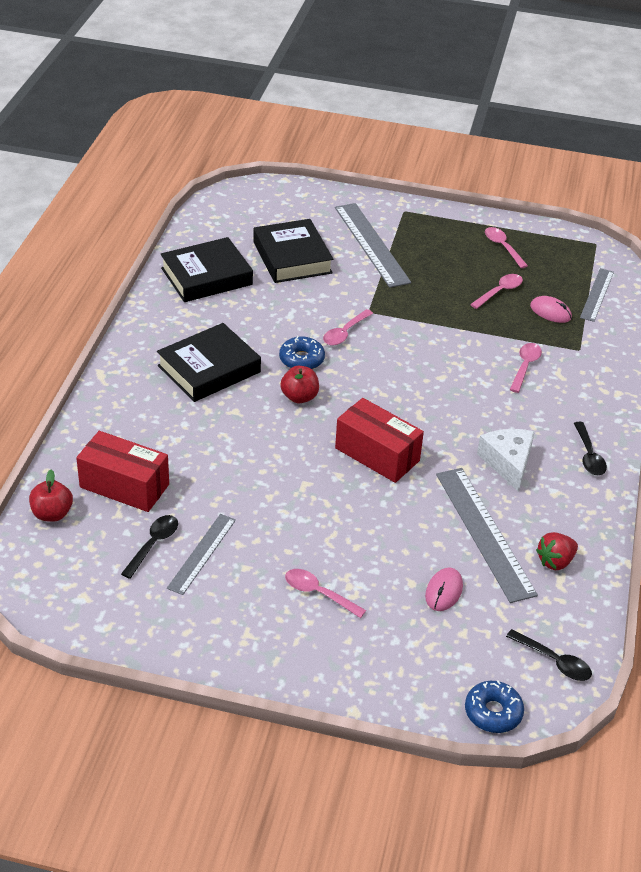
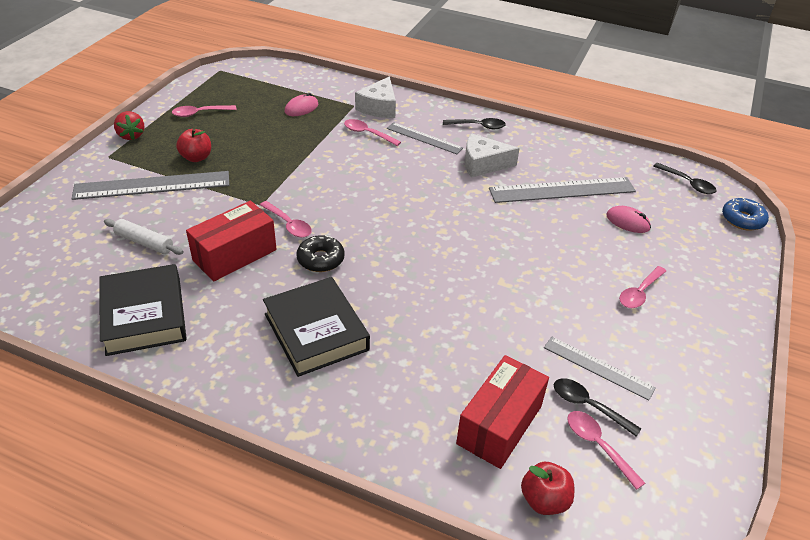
camera: 80 degrees left, 0 degrees up
(292, 257) = (144, 242): black book -> white rolling pin
(299, 397) = (378, 269): red apple -> red apple (196, 157)
(301, 359) = (320, 259): blue donut -> black donut
(377, 454) = (466, 231): red box -> red box (235, 255)
(499, 292) = (263, 127): pink spoon -> pink spoon (598, 446)
(554, 661) = (687, 183): black spoon -> black spoon turned 90 degrees clockwise
(555, 561) = (590, 163): red strawberry -> red strawberry (131, 135)
(585, 369) = (379, 107): none -> white cheese
(597, 294) = (287, 83): grey ruler -> grey ruler (424, 138)

